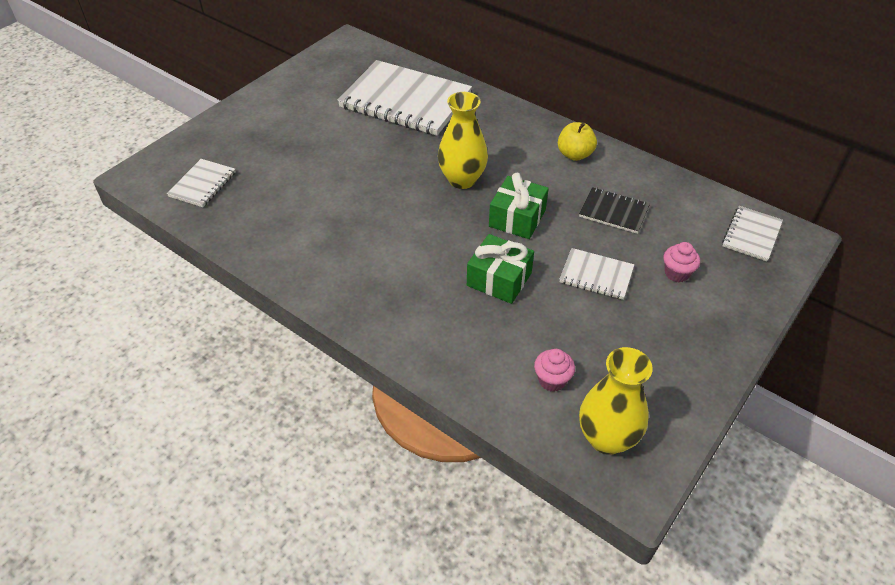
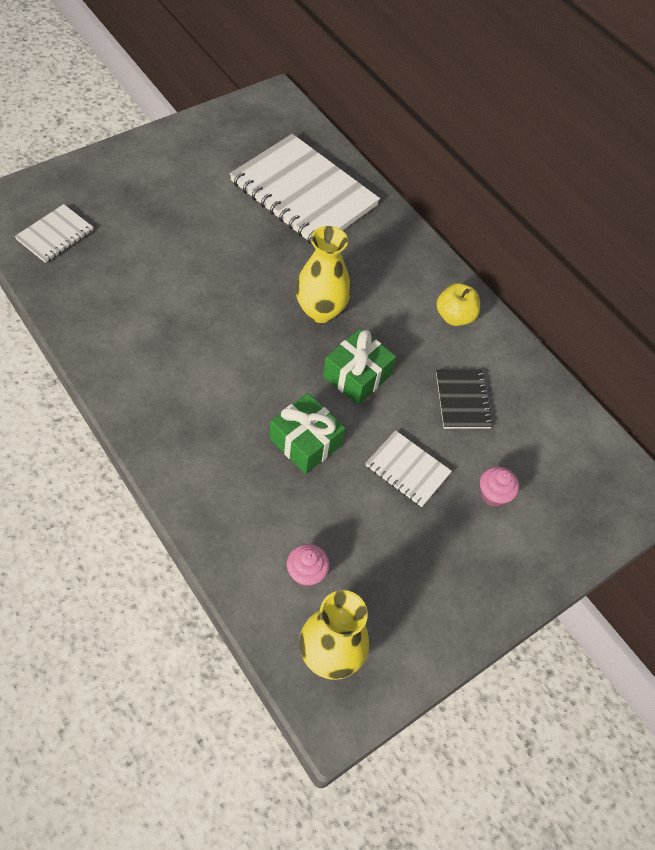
camera: 10 degrees right, 10 degrees up
(613, 212) = (462, 400): black notebook -> black notebook turned 45 degrees clockwise
(751, 235) = (597, 475): white notebook -> none

